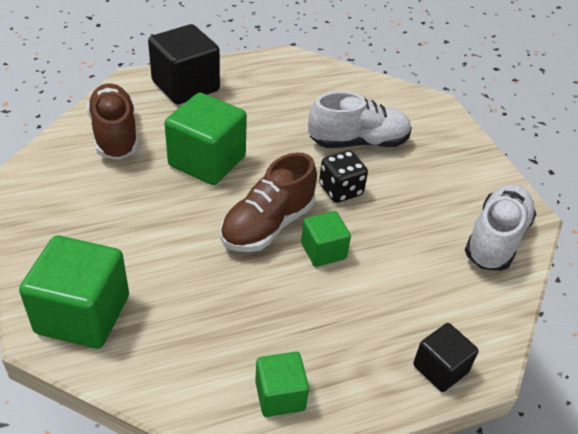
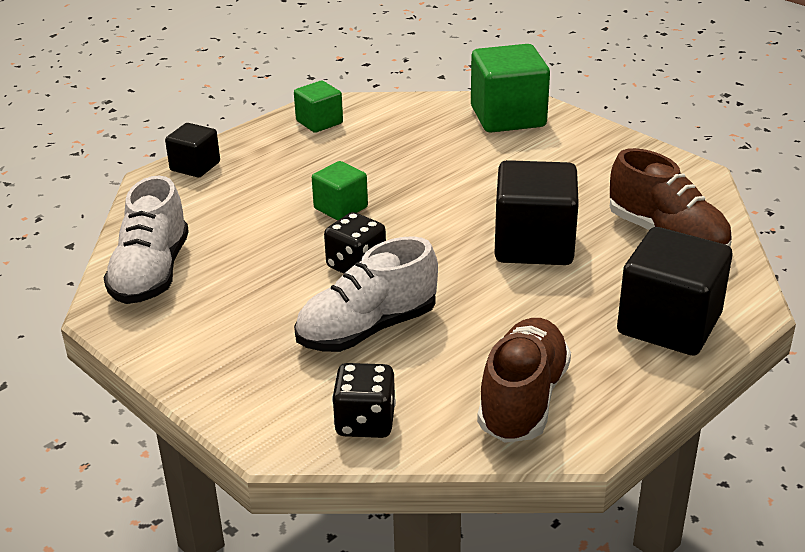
camera: 160 degrees right, 10 degrees down
(207, 161) = (534, 245): green cube -> black cube
(268, 225) = (412, 210): brown shoe -> brown shoe (523, 400)
(386, 96) = (365, 422): none -> black dice

